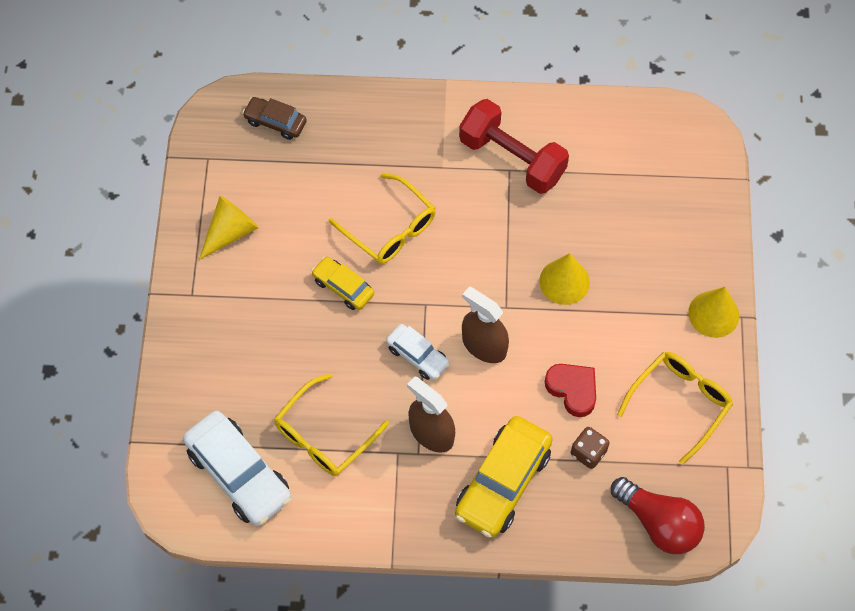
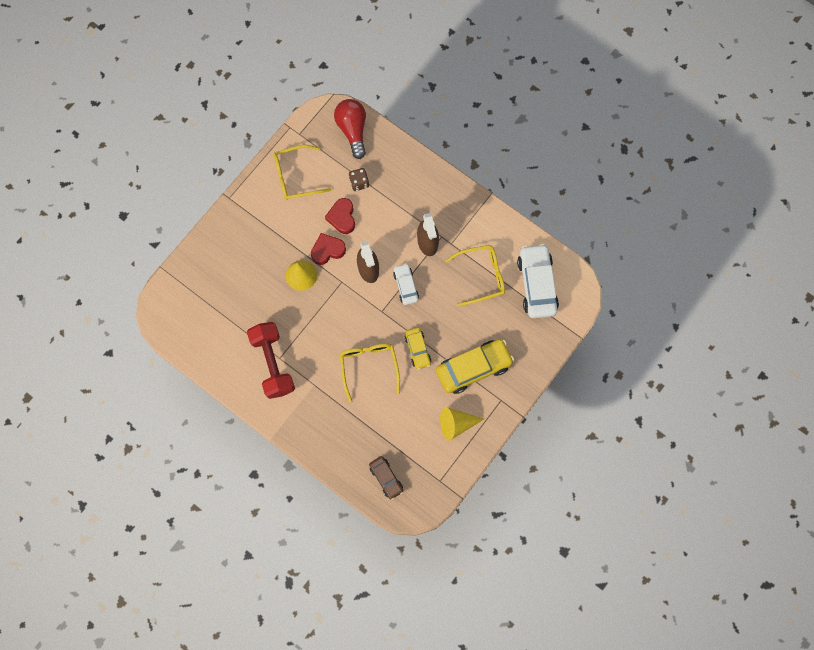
camera: 145 degrees left, 10 degrees up
(503, 482) = (411, 196): yellow car -> yellow car (473, 368)
(556, 334) = (327, 250): none -> red heart
(713, 314) = (241, 208): yellow cone -> none

